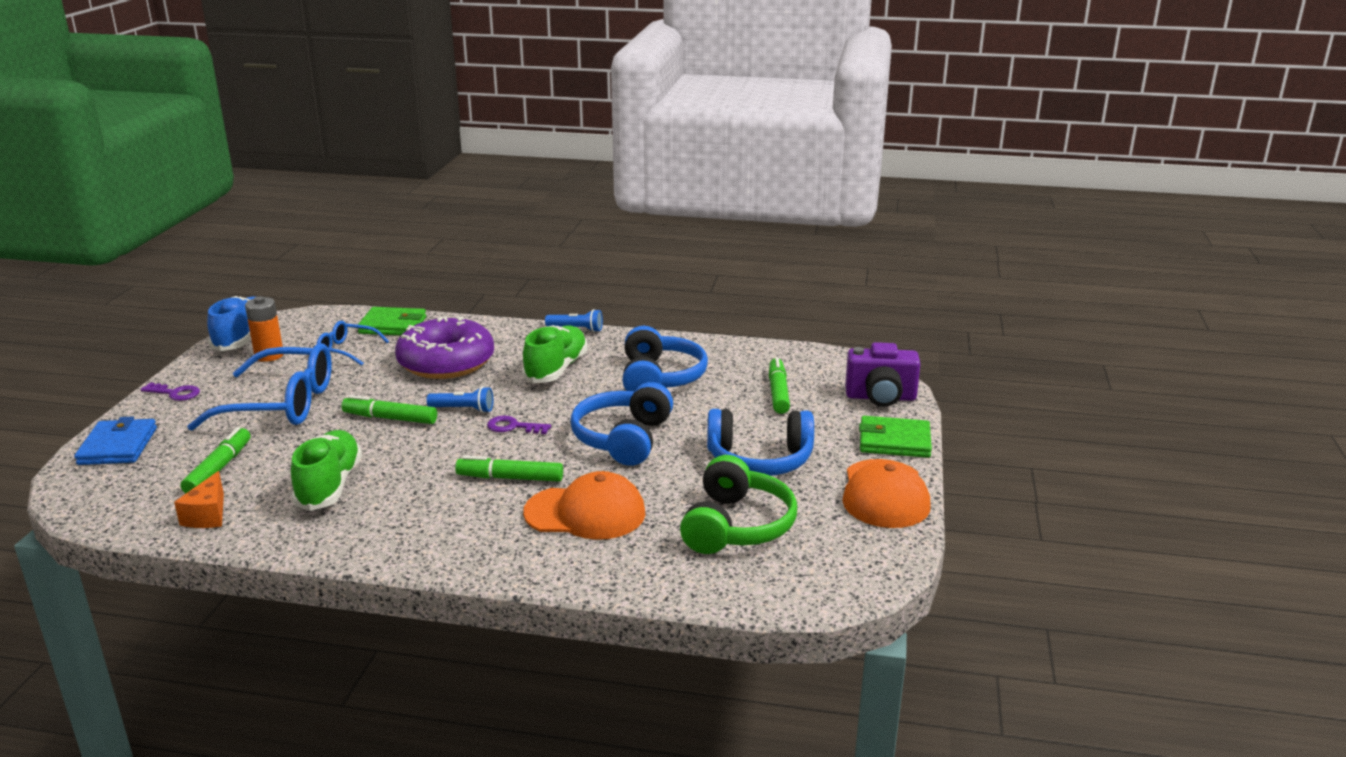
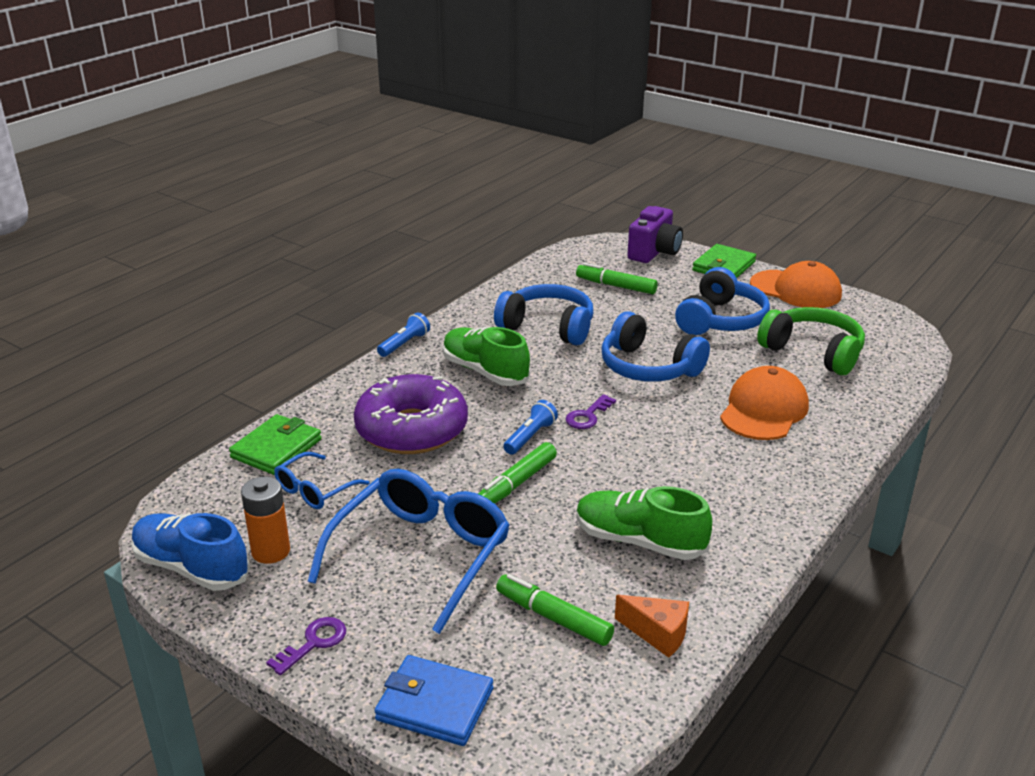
camera: 65 degrees left, 5 degrees up
(510, 478) = (685, 435): green marker -> none

